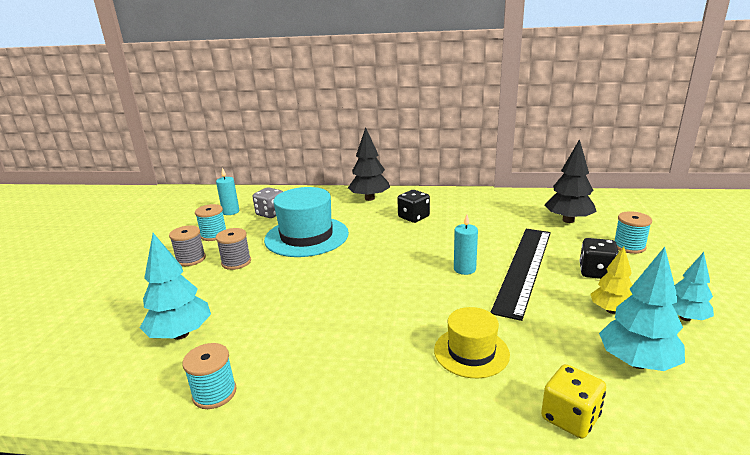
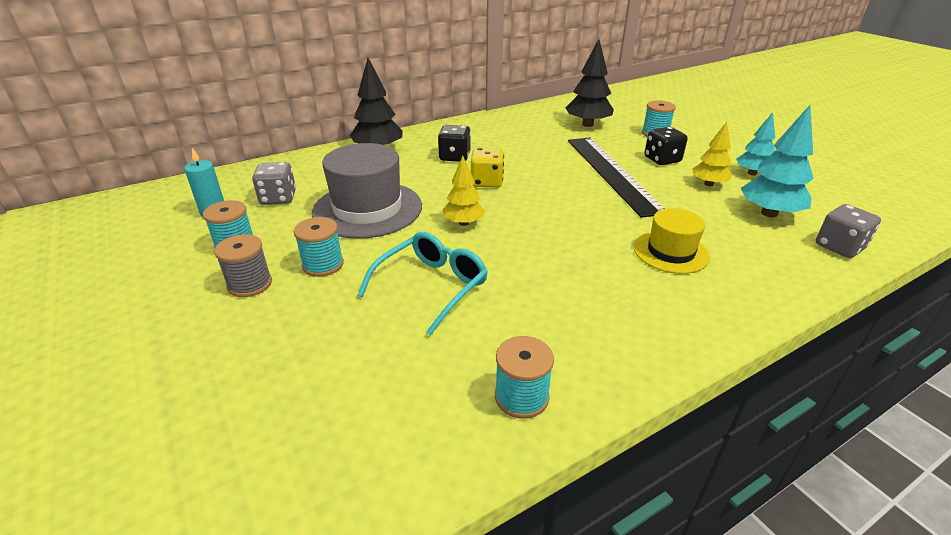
camera: 40 degrees left, 10 degrees up
(180, 334) = (383, 366): turquoise tree -> none
(236, 262) = (323, 265): grey spool -> turquoise spool
(270, 300) = (432, 286): none -> turquoise glasses
(306, 236) = (367, 209): turquoise hat -> grey hat
(349, 267) = (463, 223): none -> yellow tree
(464, 269) = (569, 189): turquoise candle -> none
(570, 418) = (787, 267): yellow dice -> yellow dice (487, 182)
(672, 430) = (839, 247): none -> grey dice

